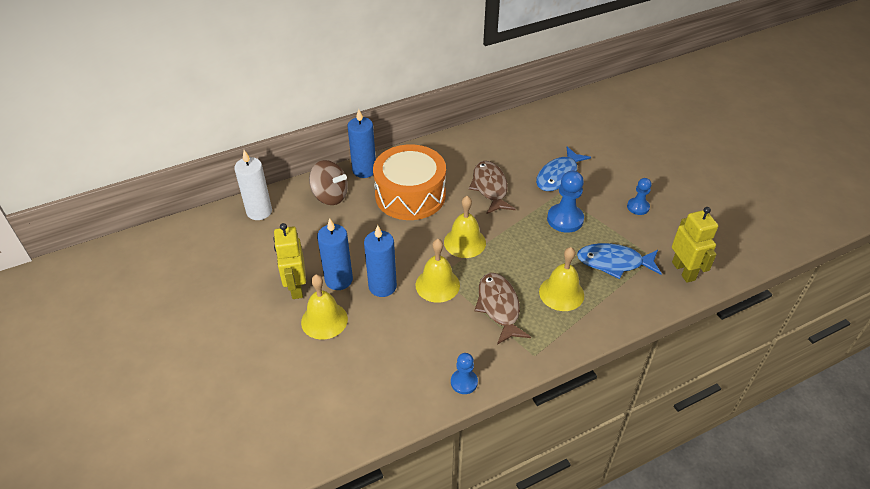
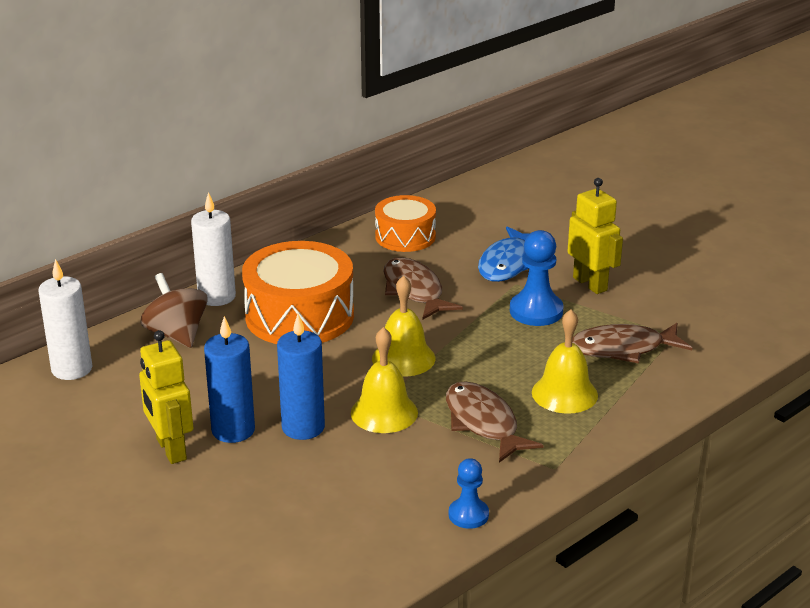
camera: 15 degrees left, 15 degrees down
(324, 320) = (231, 480): yellow bell -> none
(330, 196) = (177, 334): brown spinning top -> brown spinning top turned 135 degrees counterclockwise
(364, 170) = (217, 297): blue candle -> white candle
(499, 142) = (405, 236): none -> orange drum
(614, 262) = (623, 349): blue fish -> brown fish
(638, 207) = (631, 283): blue pawn -> none
(683, 271) = (720, 343): yellow robot -> yellow robot (590, 284)

